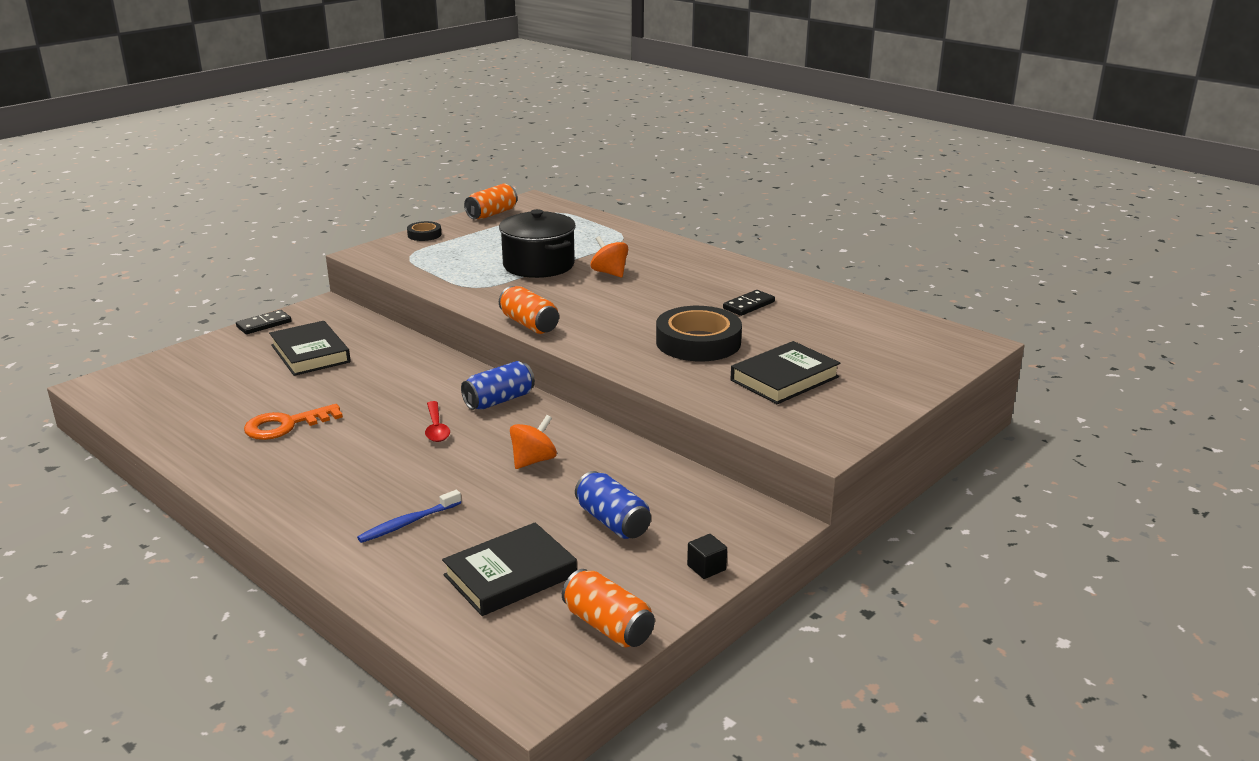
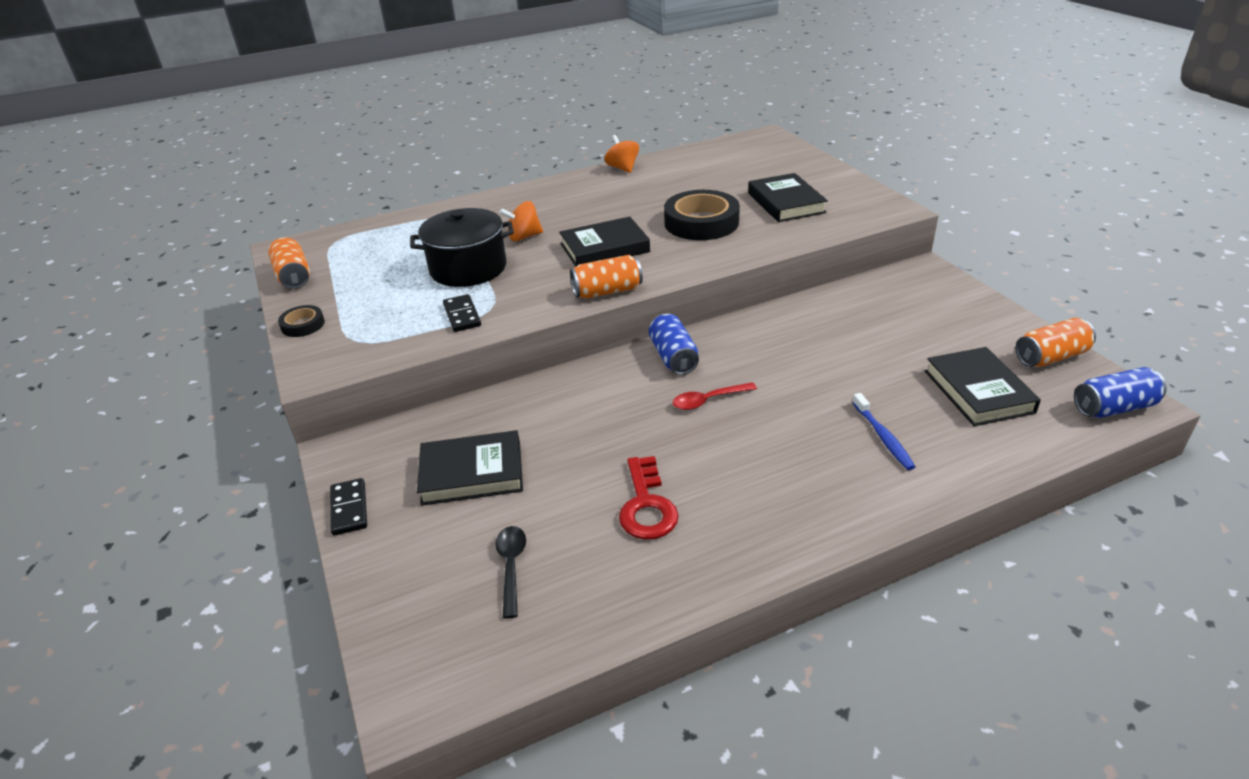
camera: 65 degrees left, 10 degrees up
(212, 389) = (511, 567): none -> black spoon
(285, 425) = (647, 506): orange key -> red key
(436, 428) = (708, 400): red spoon -> red spoon turned 150 degrees clockwise
(533, 460) = (796, 354): orange spinning top -> orange spinning top (622, 168)
(610, 308) = (605, 248): none -> black book
(613, 521) = (907, 332): blue can -> blue can (1113, 408)
(706, 568) = (979, 305): black cube -> none
(748, 305) = (646, 192): black domino -> black domino (462, 315)

